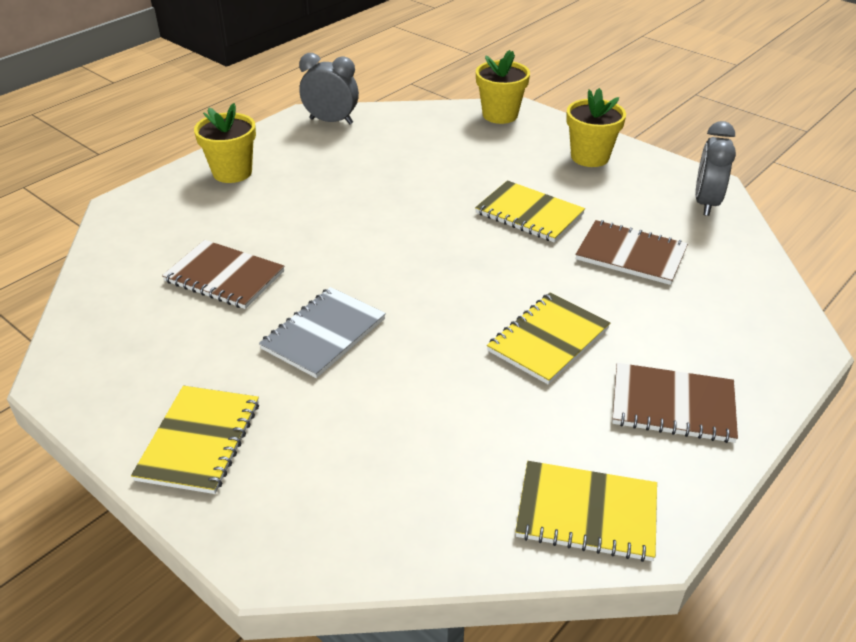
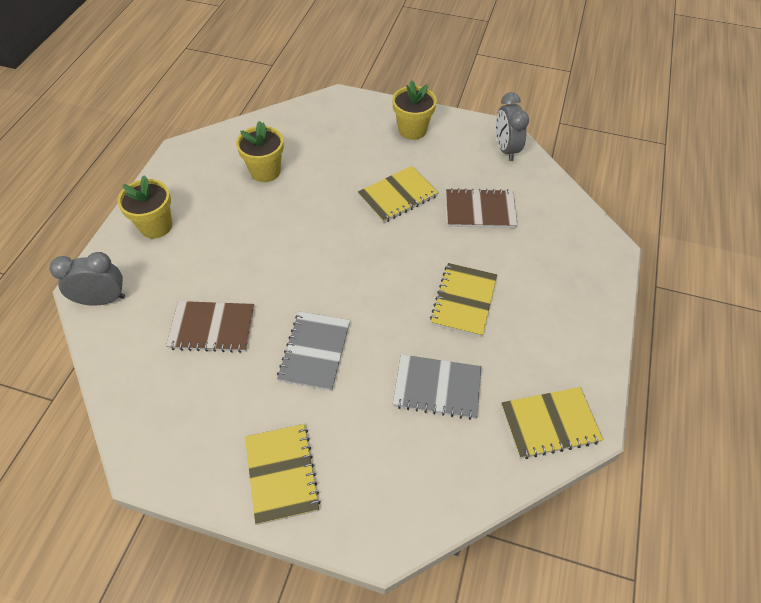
camera: 25 degrees left, 15 degrees up
(331, 121) = (204, 150): grey clock -> grey clock (102, 300)
(452, 419) = (437, 387): none -> grey notebook
(500, 115) = (329, 107): yellow flower pot -> yellow flower pot (265, 171)
(529, 214) = (397, 196): yellow notebook -> yellow notebook turned 45 degrees counterclockwise
(672, 405) = (560, 323): brown notebook -> none

